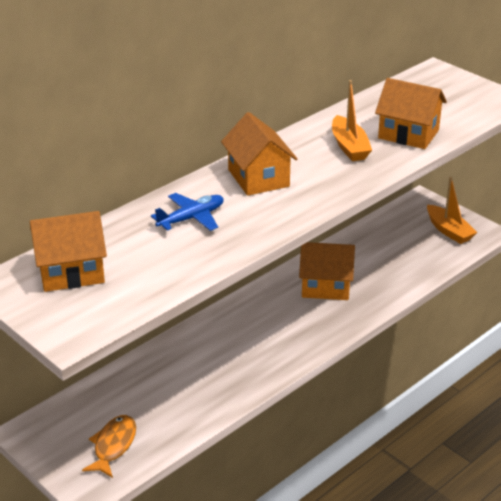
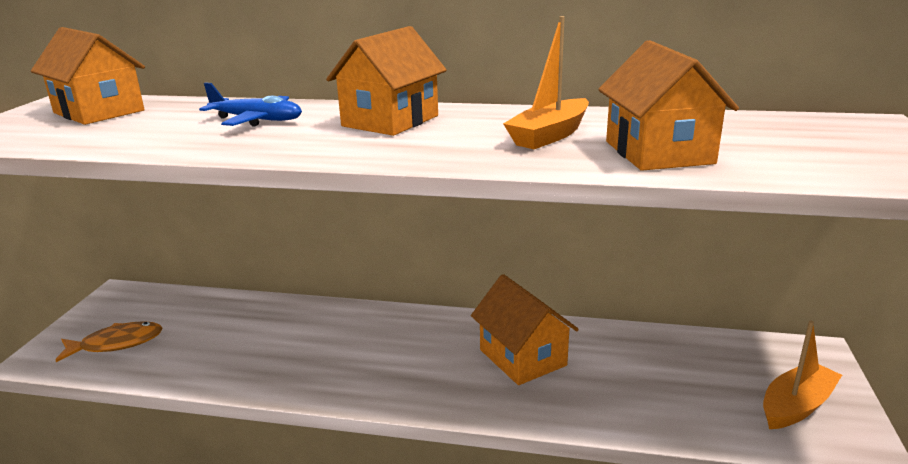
camera: 55 degrees right, 10 degrees down
(449, 231) = (796, 406): orange boat -> orange boat turned 150 degrees counterclockwise

